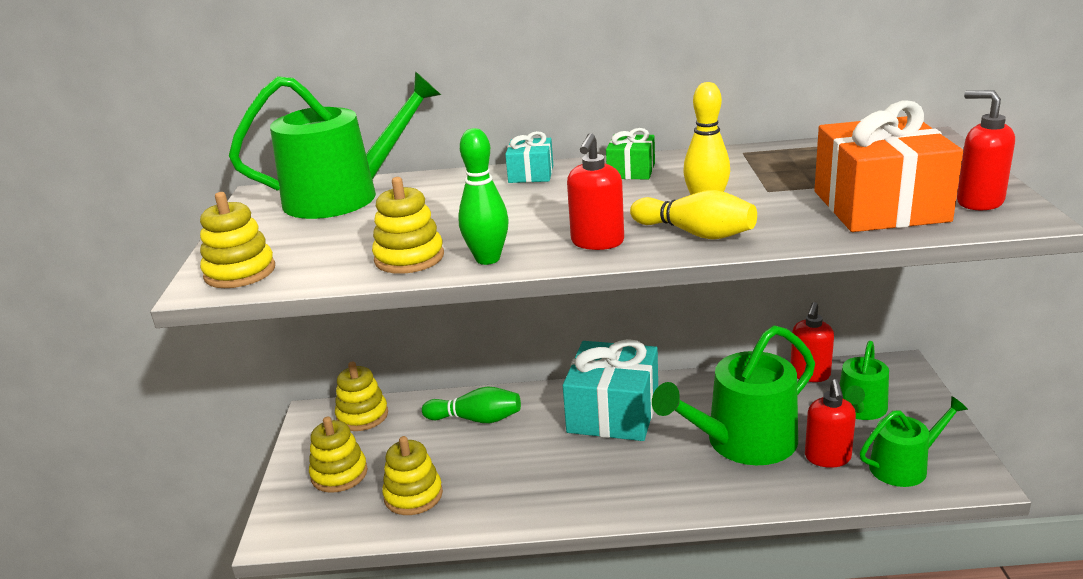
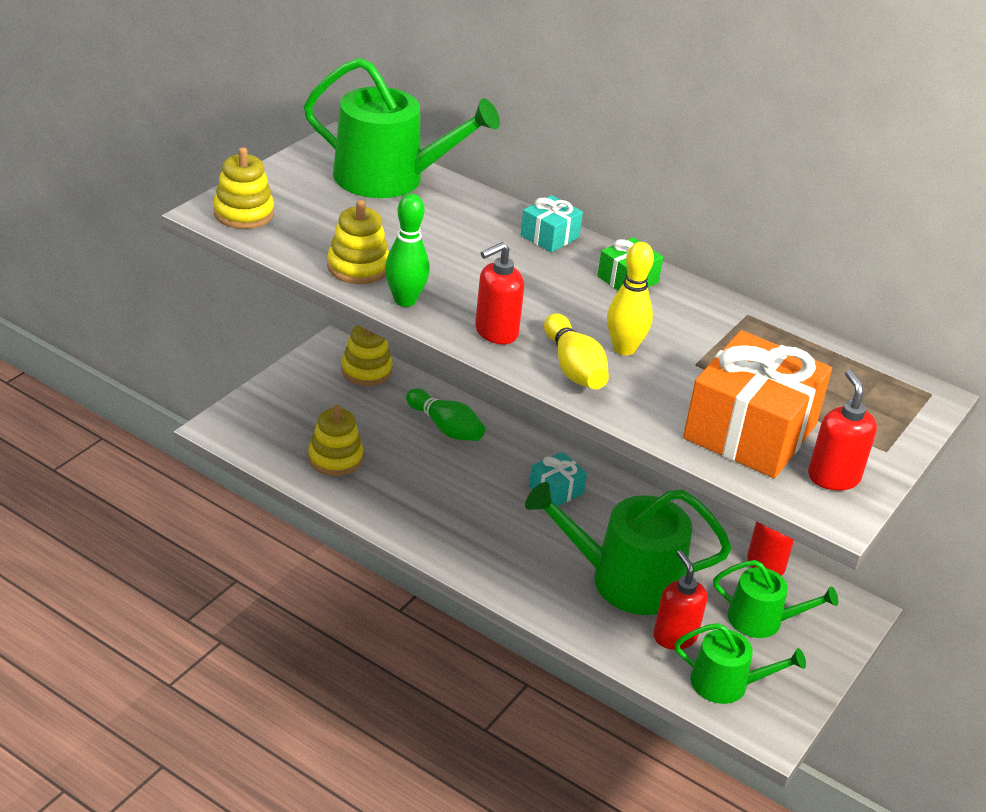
camera: 30 degrees right, 10 degrees up
(339, 474) = (303, 409): yellow stacking toy -> none
(613, 412) = (556, 490): turquoise gift -> turquoise gift, size x0.48
(827, 458) = (674, 636): red soap dispenser -> red soap dispenser turned 120 degrees clockwise
(860, 409) = (762, 620): green watering can -> green watering can turned 135 degrees counterclockwise

